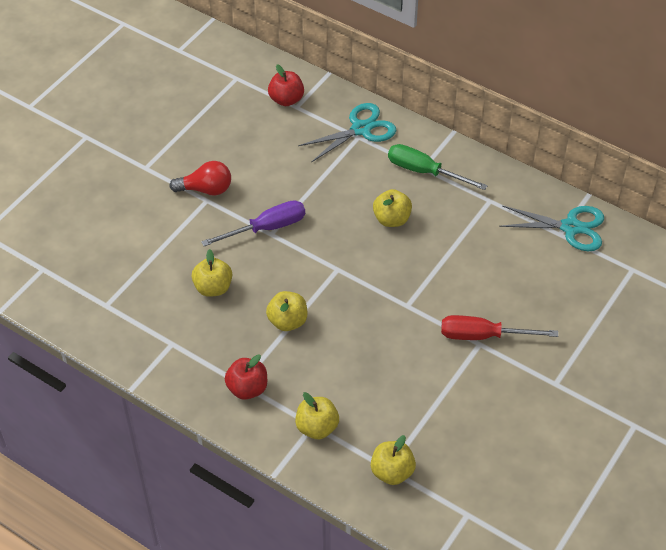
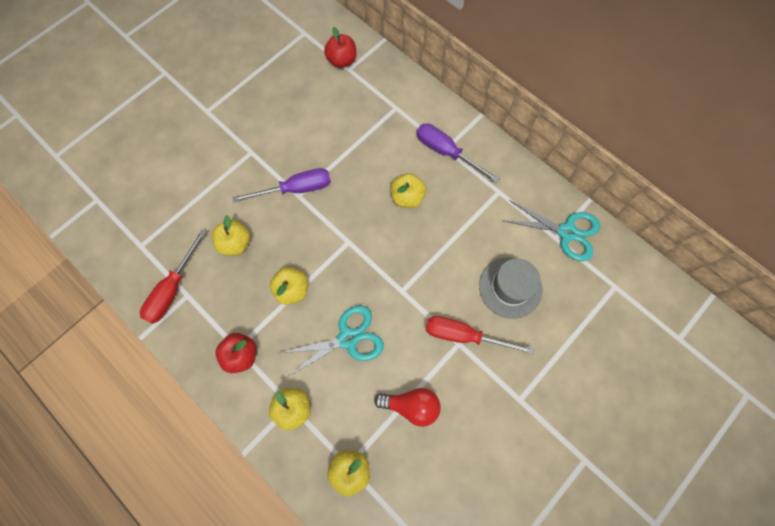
camera: 10 degrees right, 20 degrees up
(154, 340) = (173, 289): none -> red screwdriver
(206, 189) = (253, 141): red light bulb -> red light bulb (411, 405)
(361, 129) = (400, 100): turquoise scissors -> turquoise scissors (348, 339)
(424, 171) = (446, 152): green screwdriver -> purple screwdriver
(522, 286) = (510, 287): none -> grey hat

